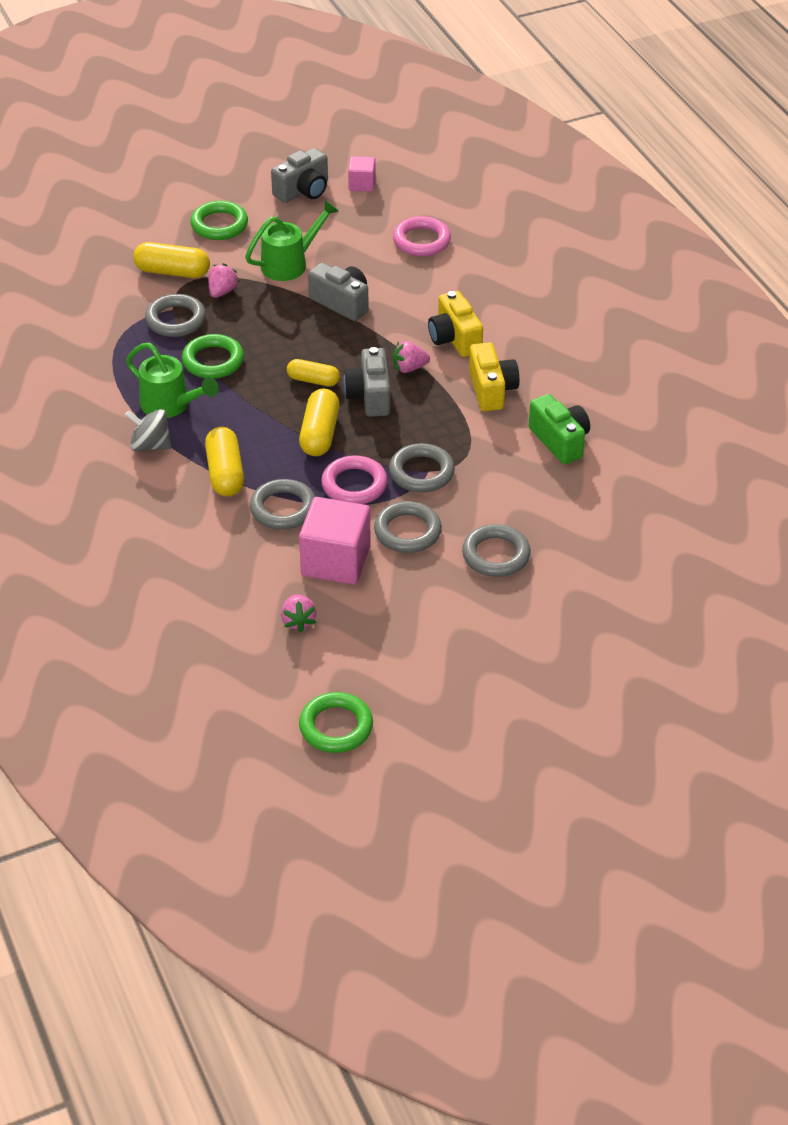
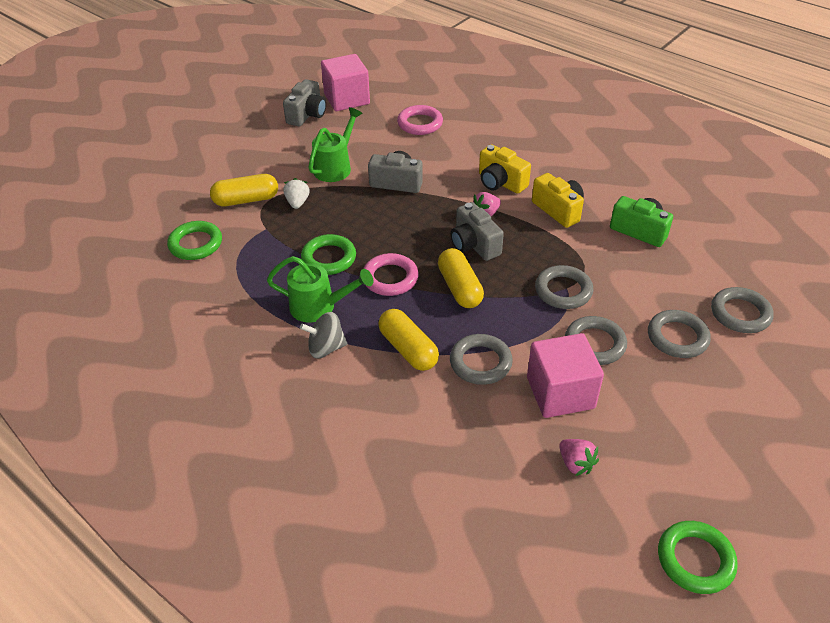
camera: 25 degrees left, 0 degrees up
(176, 320) = (274, 236): grey ring -> grey ring (740, 313)
(219, 225) = (260, 155): green ring -> green ring (196, 244)
(222, 291) = (297, 203): pink strawberry -> white strawberry
(313, 380) = (421, 247): yellow capsule -> none
(354, 485) = (520, 320): pink ring -> pink ring (390, 278)
(362, 184) = (347, 99): pink cube -> pink cube, size x1.91

